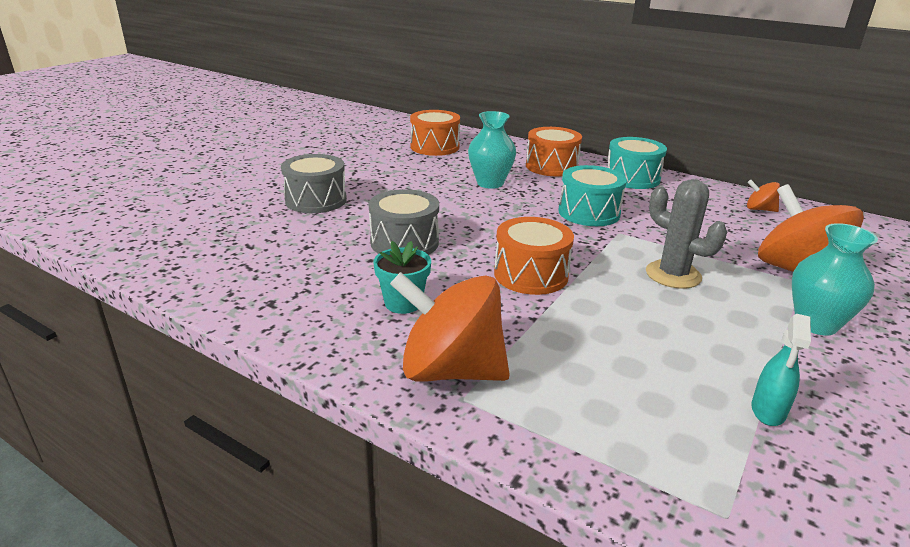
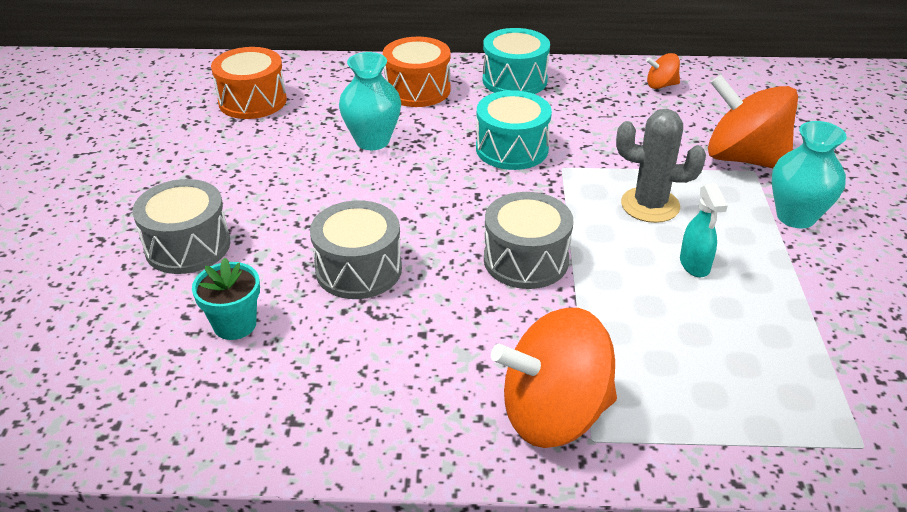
camera: 30 degrees left, 10 degrees up
(403, 303) = (435, 354): turquoise flower pot -> turquoise flower pot (235, 324)
(531, 274) = (526, 260): orange drum -> grey drum
(768, 411) = (823, 330): turquoise spray bottle -> turquoise spray bottle (694, 265)

